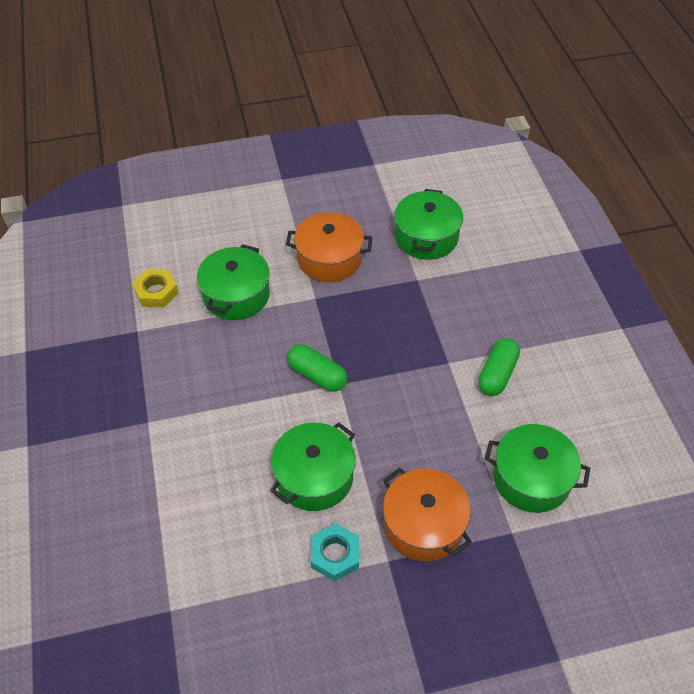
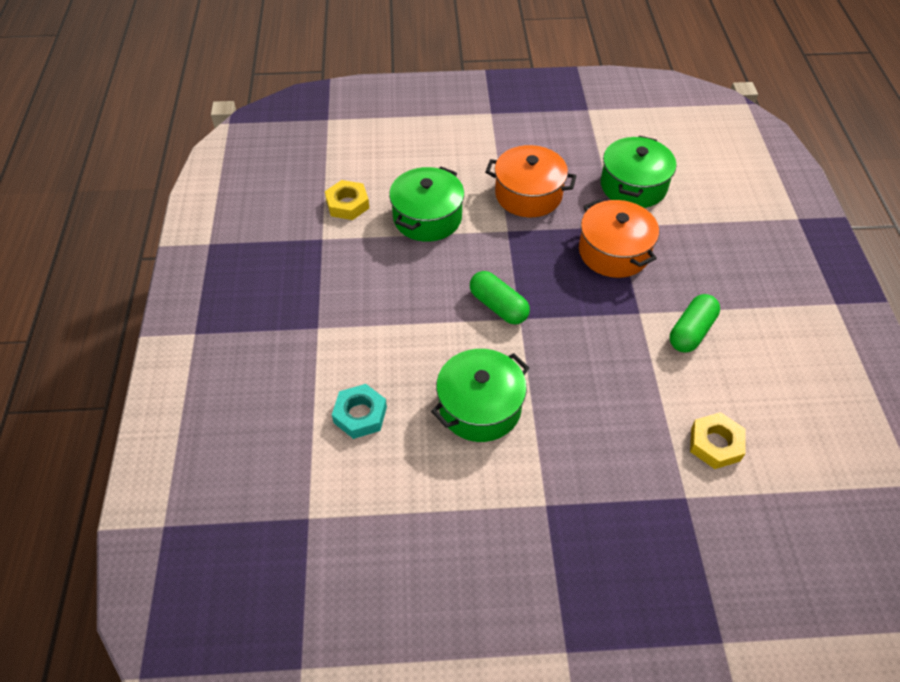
camera: 10 degrees right, 0 degrees up
(335, 555) = (490, 489): turquoise nut -> turquoise nut (360, 415)
(423, 524) = (590, 473): orange pot -> orange pot (614, 252)
(531, 478) = (715, 444): green pot -> yellow nut

